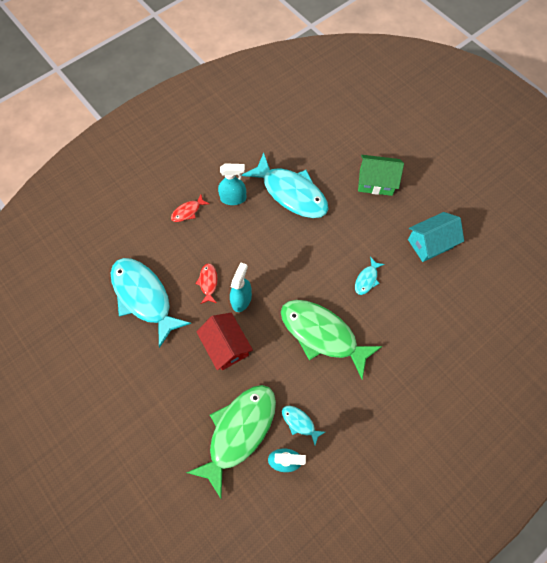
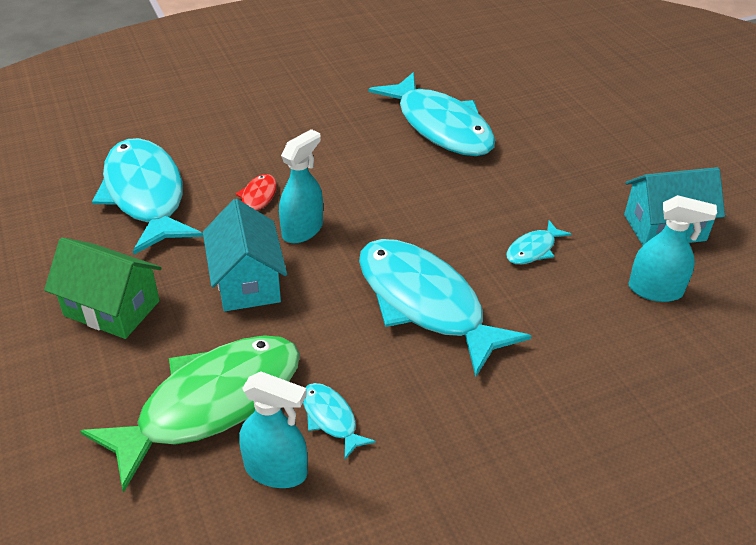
camera: 15 degrees right, 25 degrees down
(188, 211) = (267, 117): red fish -> none
(226, 346) = (247, 282): red house -> turquoise house
(233, 198) = (345, 116): turquoise spray bottle -> turquoise spray bottle (655, 290)
(322, 334) = (425, 303): green fish -> turquoise fish
(376, 182) = (587, 140): green house -> green house (112, 308)

